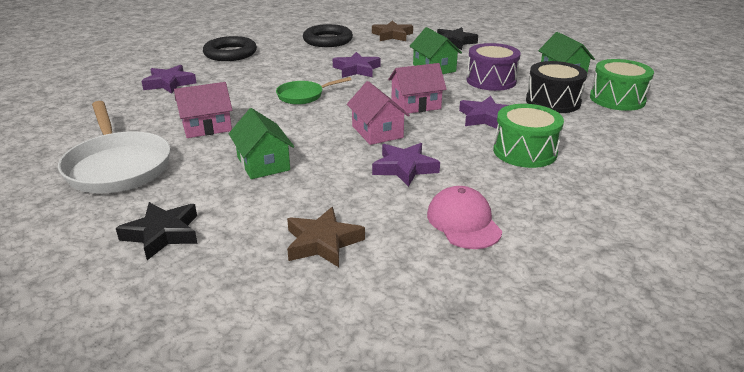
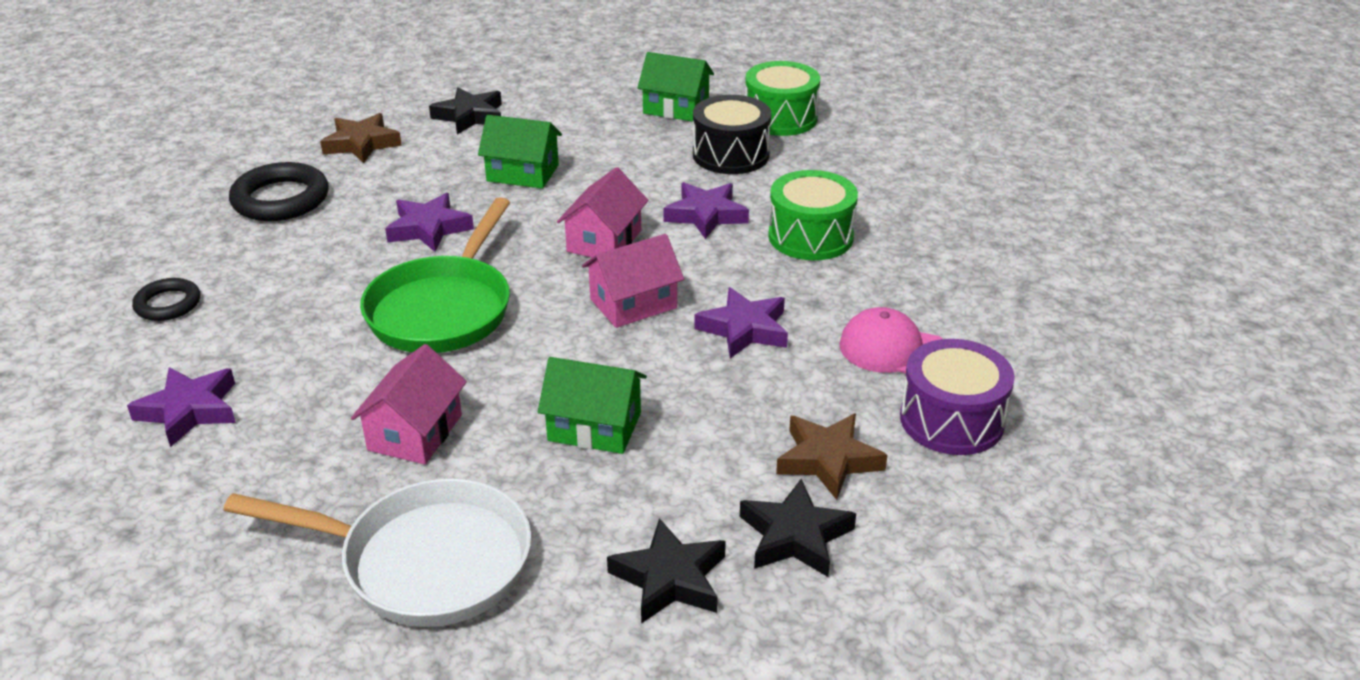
camera: 50 degrees left, 5 degrees up
(230, 53) = (168, 304): black ring -> black ring, size x0.60
(239, 259) = (795, 536): none -> black star
(303, 96) = (444, 309): green pan -> green pan, size x1.79
(377, 132) = (633, 303): pink house -> pink house turned 45 degrees counterclockwise
(491, 80) = (621, 158): purple drum -> purple drum (951, 420)

